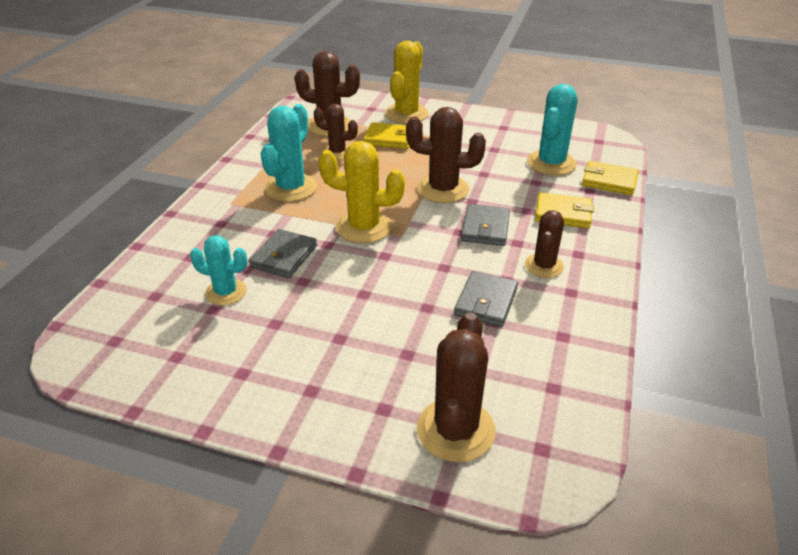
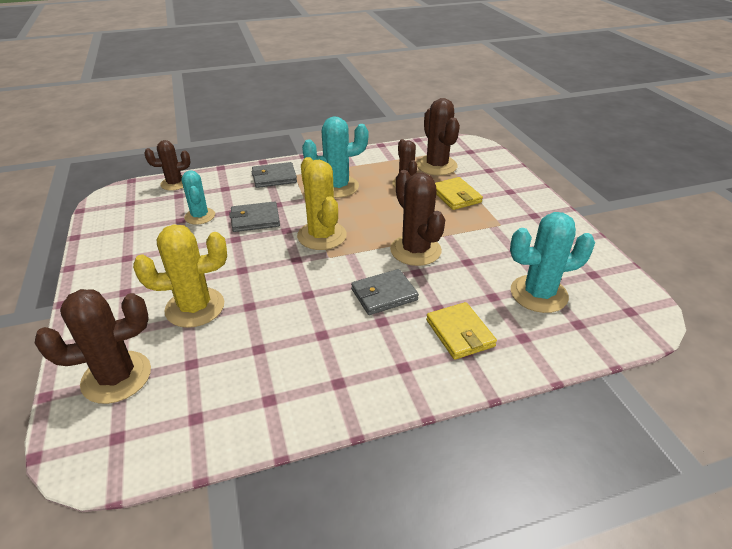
camera: 55 degrees right, 0 degrees up
(406, 114) = (505, 187): yellow cactus -> yellow cactus (195, 307)
(486, 302) = (280, 334): grey wallet -> grey wallet (274, 177)
(544, 266) = (362, 350): brown cactus -> brown cactus (174, 183)
(609, 181) = (559, 345): yellow wallet -> none

